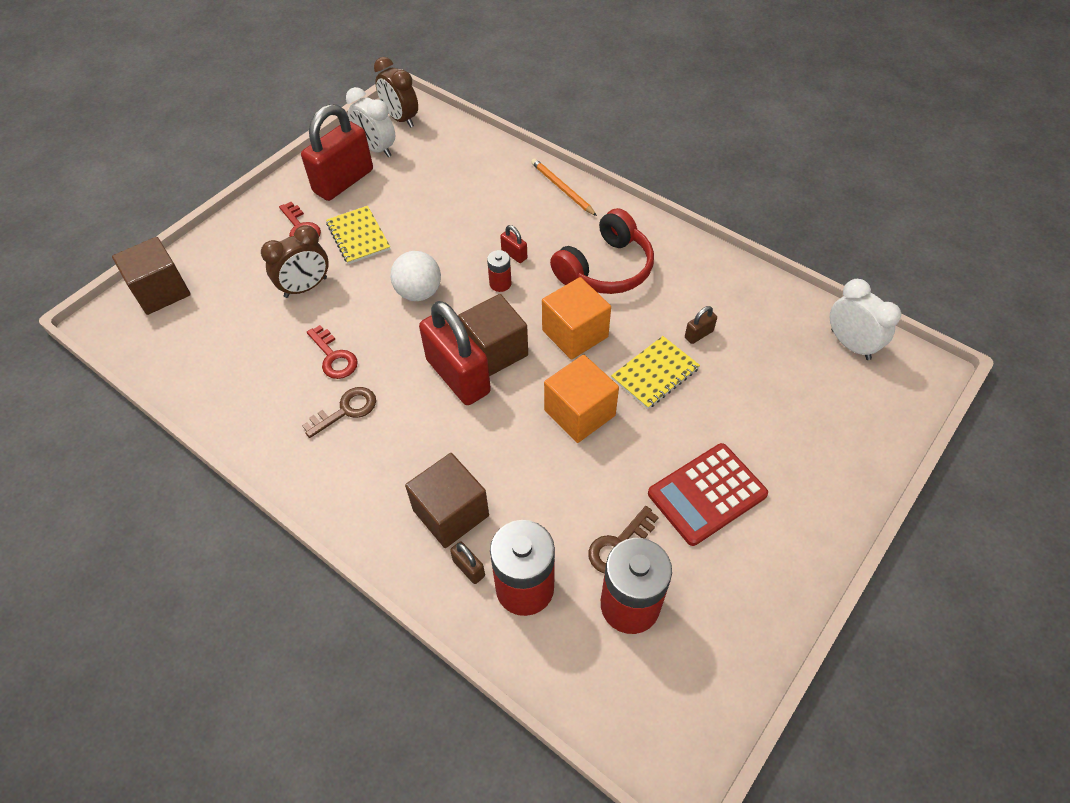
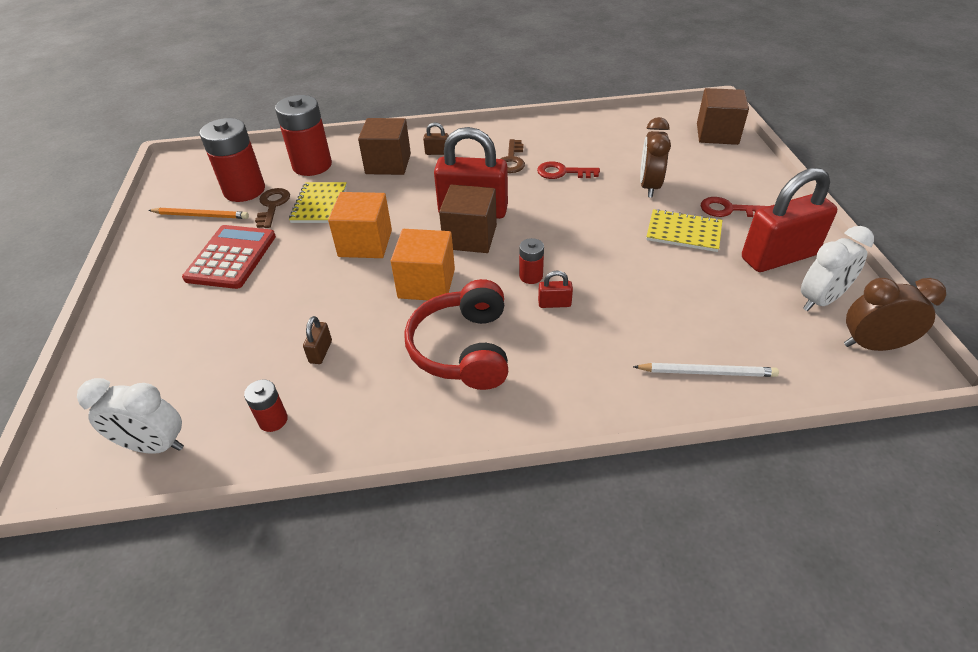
camera: 135 degrees right, 10 degrees down
(343, 181) = (778, 257): red padlock -> red padlock turned 75 degrees clockwise
(376, 149) = (820, 300): white clock -> white clock turned 150 degrees clockwise
(419, 292) = (576, 232): white ball -> none
(469, 568) = (351, 155): brown padlock -> brown padlock (437, 152)
(496, 164) = (707, 372): none -> white pencil
(562, 189) = (609, 397): orange pencil -> orange pencil (201, 215)
(655, 374) = (332, 299): yellow notebook -> yellow notebook (319, 204)
(763, 308) = (273, 420): none -> red battery

